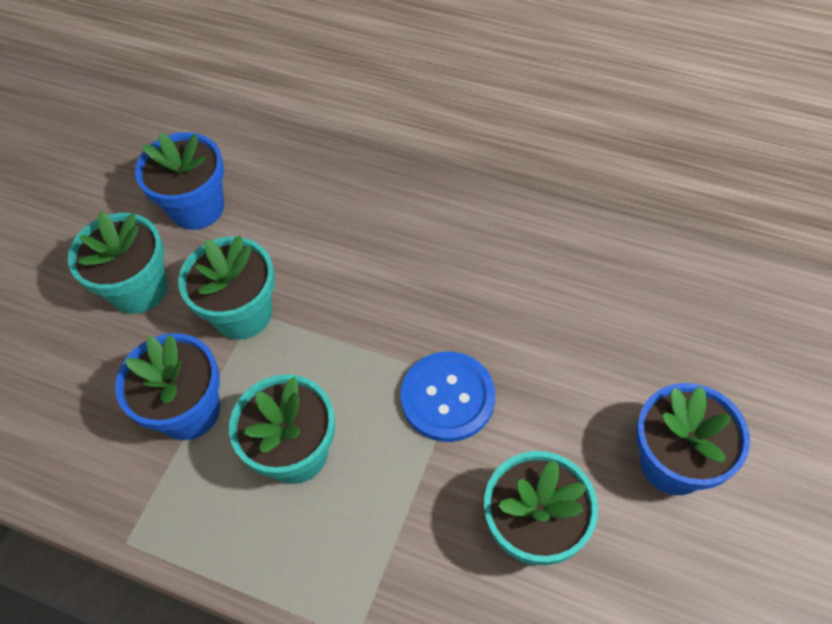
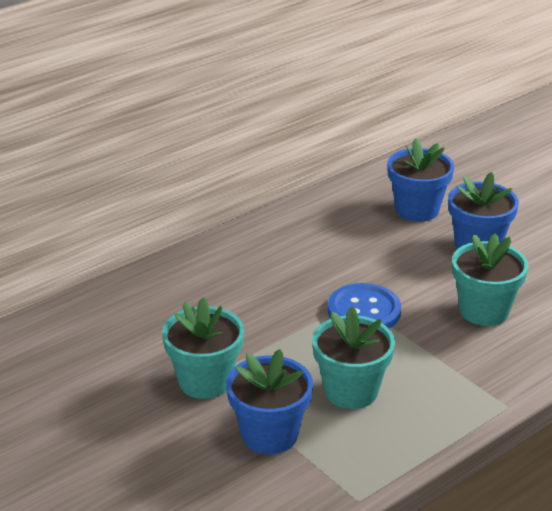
camera: 65 degrees left, 25 degrees down
(139, 289) = (122, 431): turquoise flower pot -> none
(197, 208) = (71, 375): blue flower pot -> blue flower pot (417, 210)

